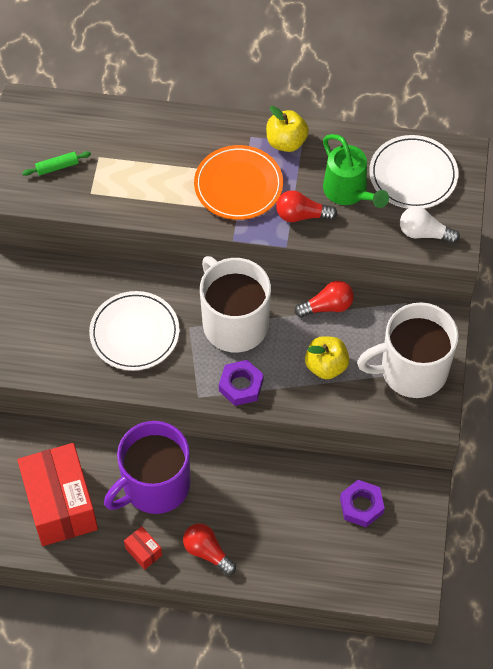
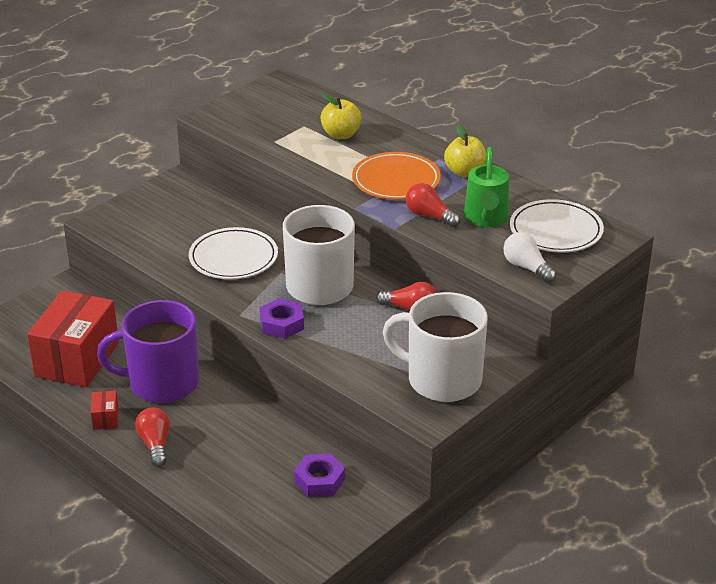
camera: 35 degrees right, 25 degrees down
(57, 167) = (266, 119): green rolling pin -> none
(326, 366) = (368, 344): yellow apple -> yellow apple (341, 135)

